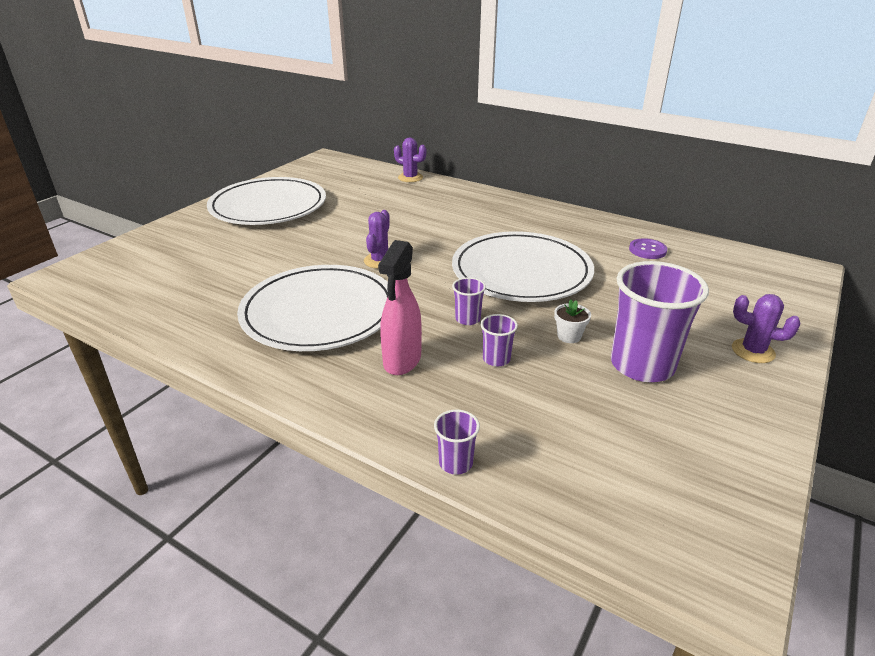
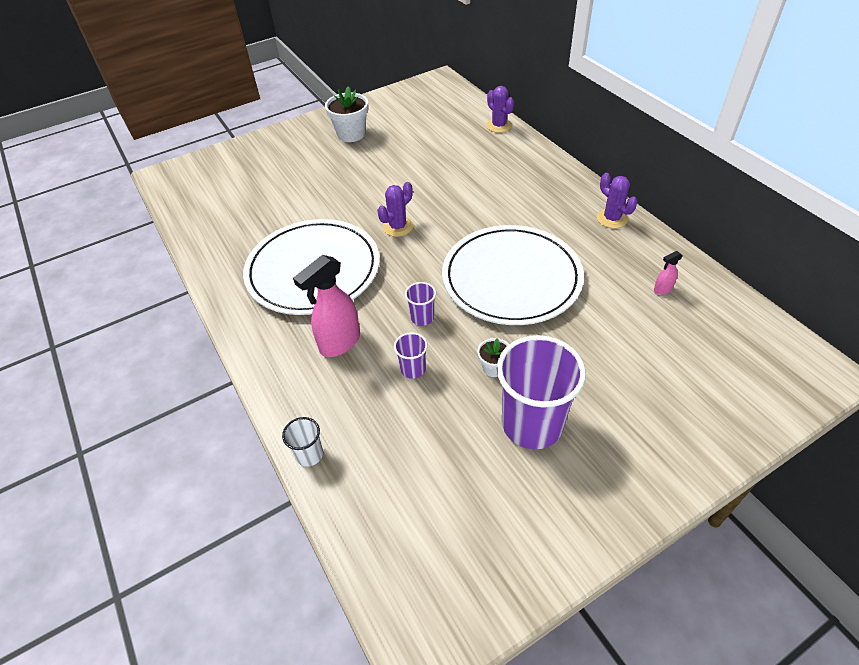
camera: 30 degrees right, 15 degrees up
(268, 206) = (351, 134): white plate -> white flower pot
(455, 463) = (309, 454): purple cup -> white cup
(647, 250) = (662, 290): purple button -> pink spray bottle
(753, 351) = (655, 451): purple cactus -> purple cactus (612, 218)

